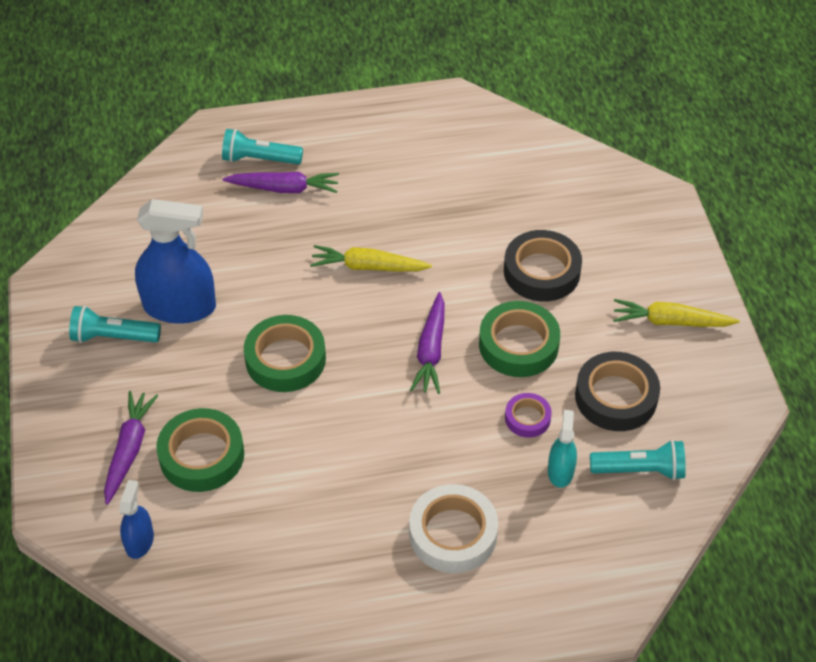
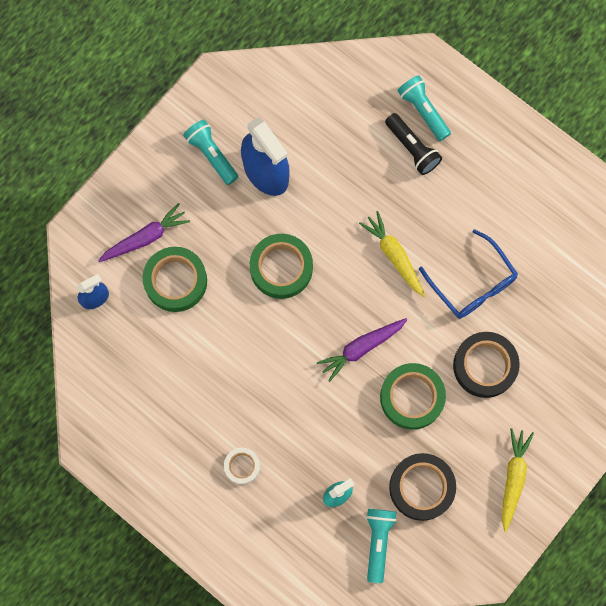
camera: 50 degrees right, 25 degrees up
(284, 188) = (412, 148): purple carrot -> black flashlight
(453, 534) = (242, 466): white tape -> white tape, size x0.55
(455, 229) = (472, 283): none -> blue glasses
(527, 418) = (360, 446): purple tape -> none
(640, 470) = (378, 542): turquoise flashlight -> turquoise flashlight turned 135 degrees counterclockwise
(670, 321) = (513, 478): yellow carrot -> yellow carrot turned 45 degrees clockwise

